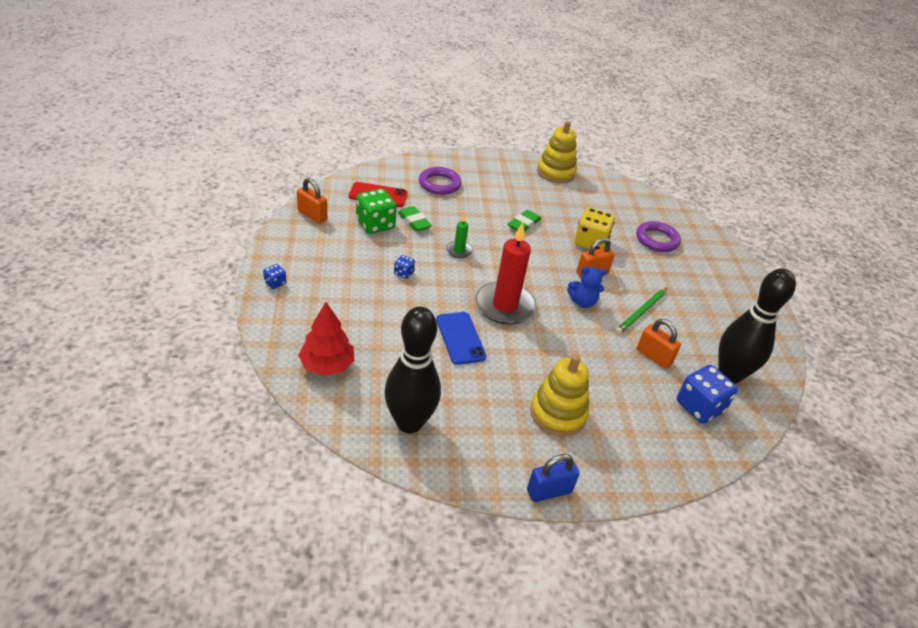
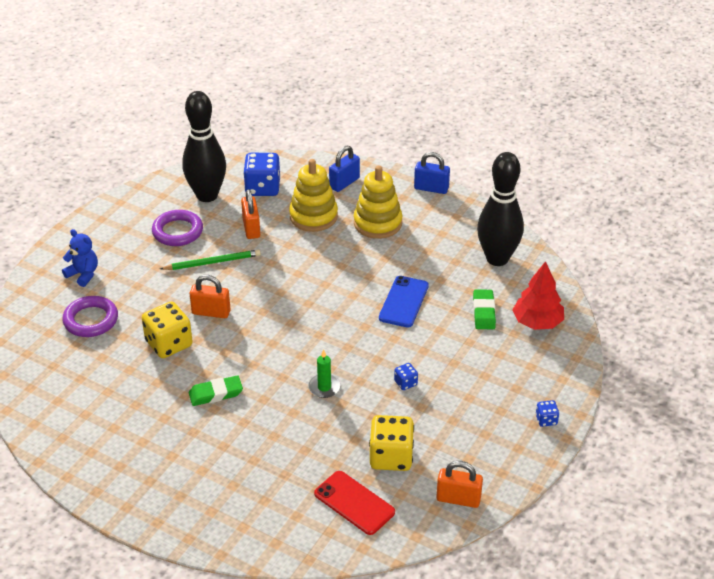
camera: 140 degrees left, 0 degrees up
(312, 215) = (458, 499): orange padlock -> orange padlock turned 60 degrees counterclockwise
(375, 224) = (391, 457): green dice -> yellow dice
(414, 221) = (341, 444): green eraser -> green eraser (484, 312)
(439, 184) = (259, 492): purple ring -> purple ring (177, 231)
(505, 306) = (335, 314): red candle -> none
(555, 173) = (83, 455): yellow stacking toy -> yellow stacking toy (313, 216)
(582, 302) = (256, 290): blue teddy bear -> blue teddy bear (83, 274)
(639, 452) = (344, 183): none -> blue padlock

